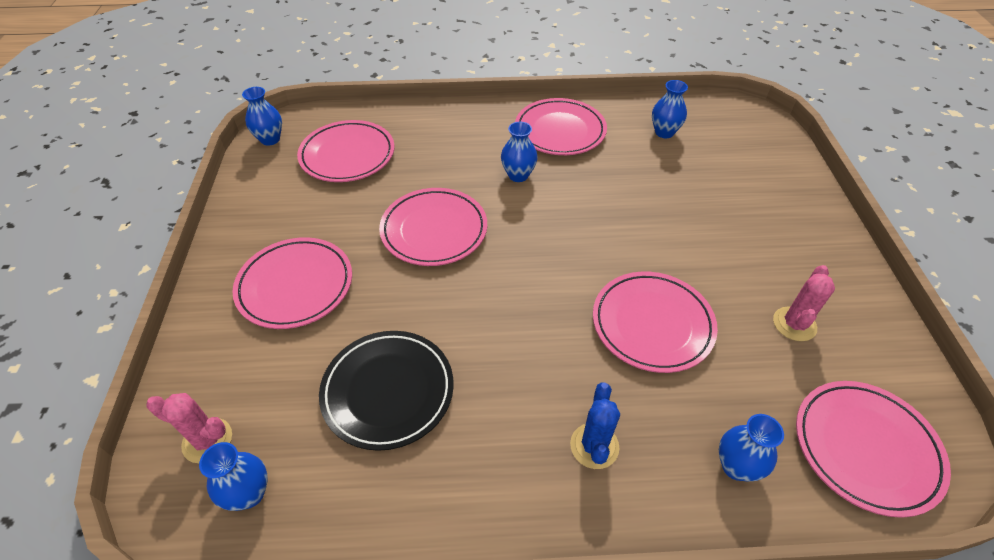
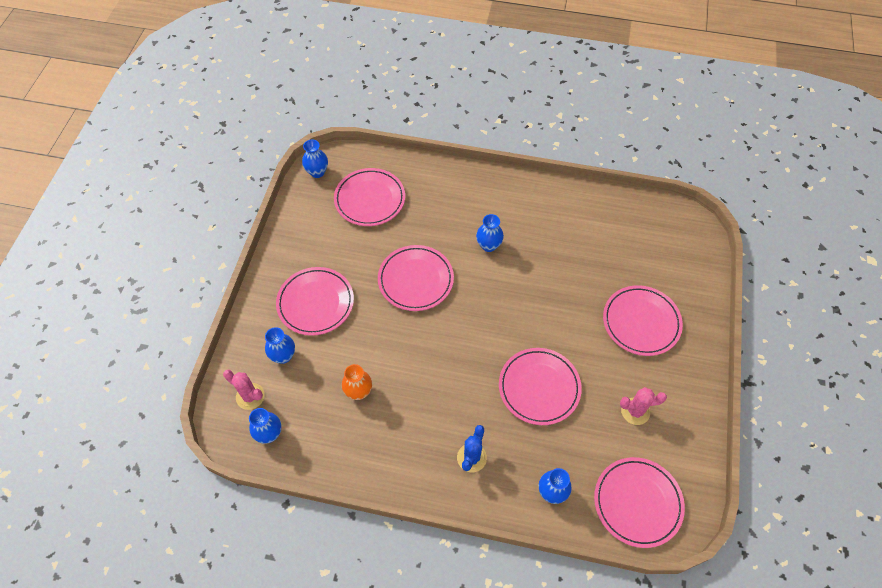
camera: 15 degrees right, 10 degrees up
(388, 391) = (358, 392): black plate -> orange vase
(560, 131) = (534, 210): pink plate -> pink plate (641, 322)
(664, 132) = (615, 229): blue vase -> blue vase (283, 356)
(794, 324) = (635, 411): pink cactus -> pink cactus turned 45 degrees clockwise

